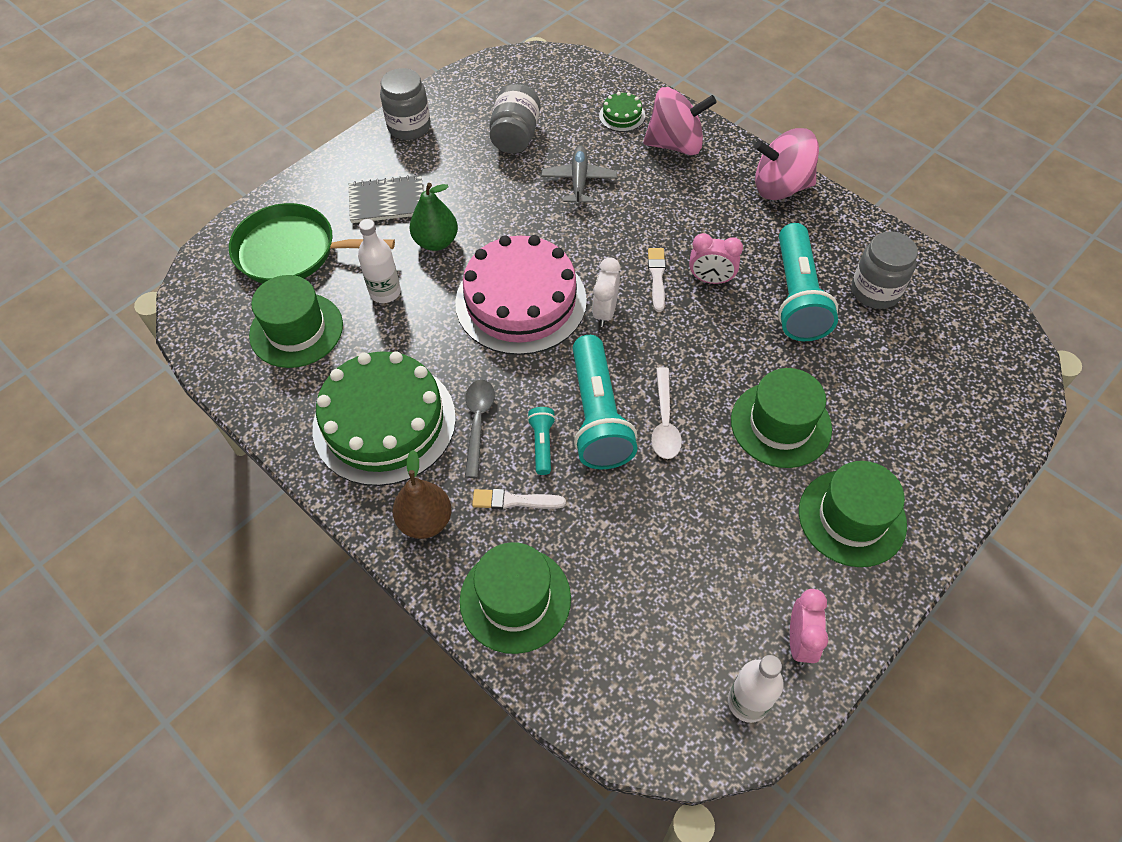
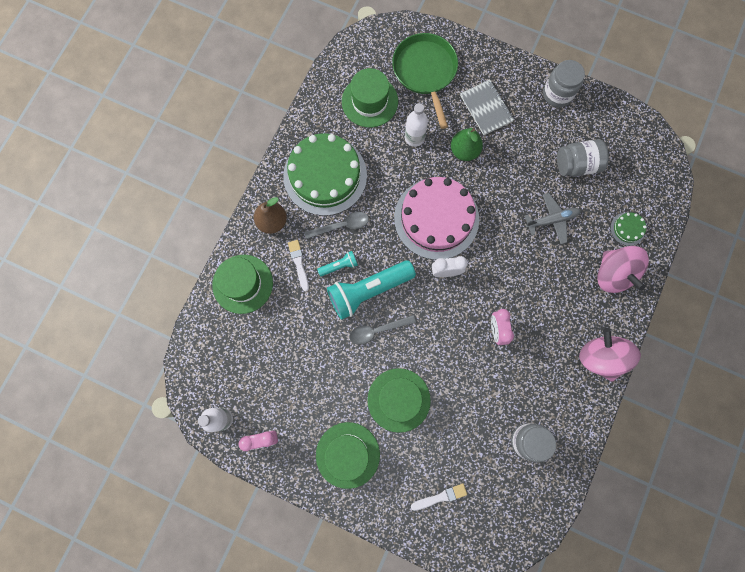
camera: 70 degrees right, 20 degrees up
(657, 277) = (486, 295): white brush -> white brush (440, 497)
(664, 422) = (377, 330): white spoon -> grey spoon
(797, 297) = (503, 389): turquoise flashlight -> none

